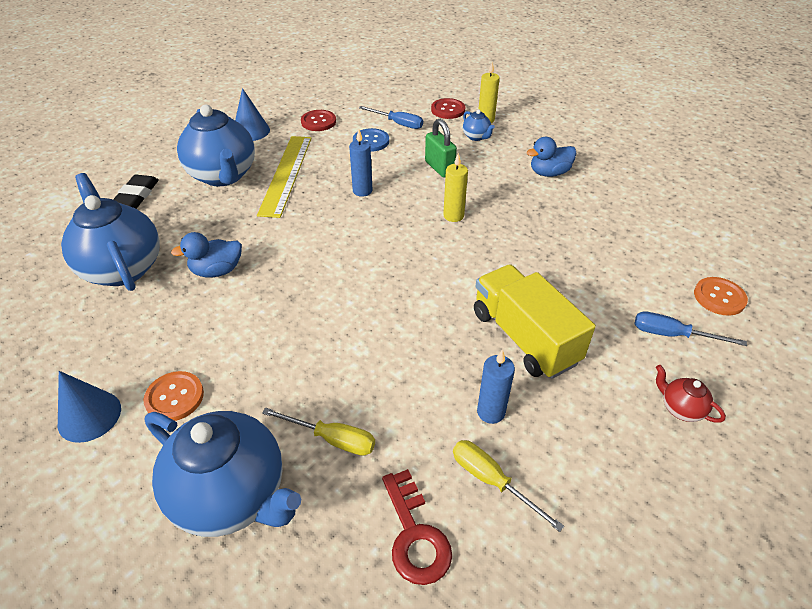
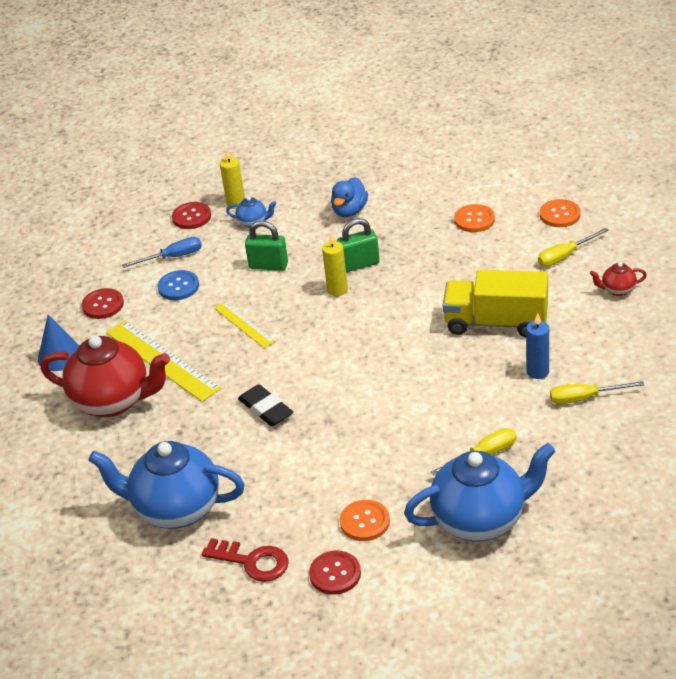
camera: 45 degrees left, 5 degrees down
(89, 416) = (335, 574): blue cone -> red button
(136, 196) = (74, 470): black eraser -> black eraser (266, 409)
(217, 271) = (247, 452): blue duck -> none
(223, 176) = (113, 401): blue teapot -> red teapot
(362, 191) = (244, 324): blue candle -> yellow ruler
(415, 535) = (587, 449): red key -> red key (252, 561)
(496, 211) = (359, 264): none -> green padlock
(634, 245) = (474, 219): none -> orange button
(672, 335) = (565, 256): blue screwdriver -> yellow screwdriver

